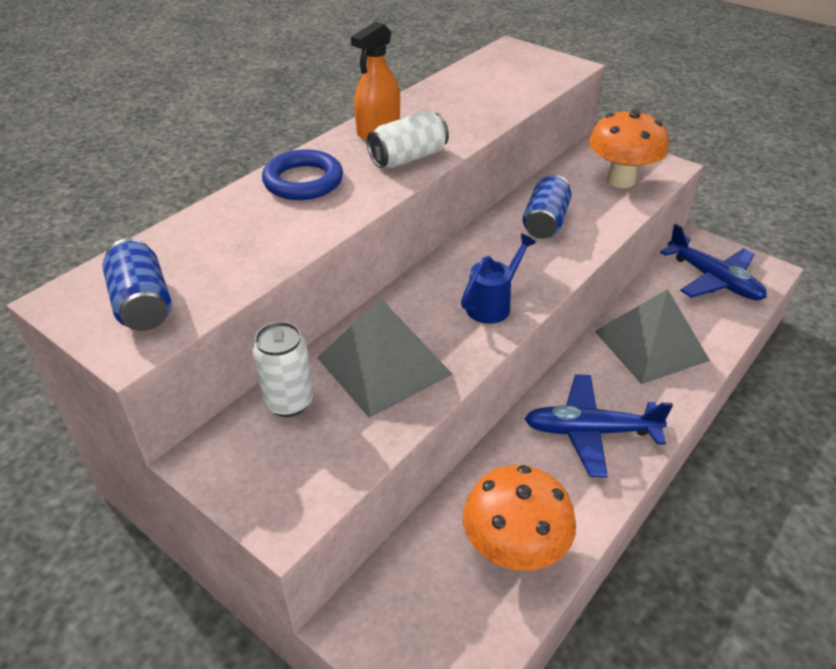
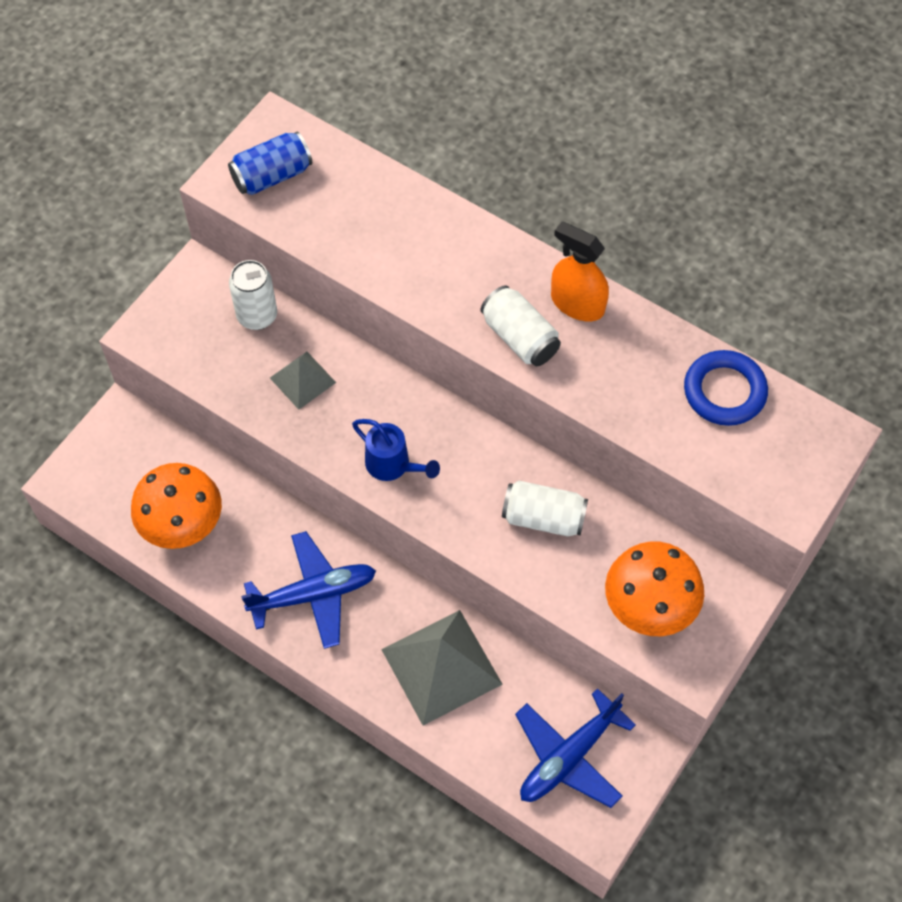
camera: 85 degrees right, 20 degrees up
(303, 181) = (463, 251): blue ring -> blue ring (724, 391)
(384, 366) = (302, 380): grey pyramid -> grey pyramid, size x0.55
(545, 222) = (543, 517): blue can -> white can
(590, 431) = (314, 594): blue plane -> blue plane turned 75 degrees clockwise

